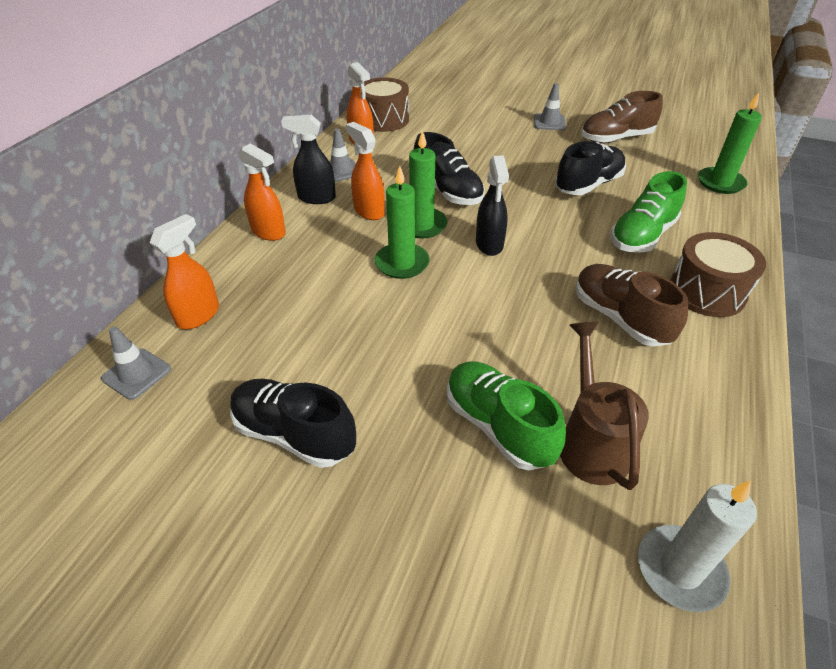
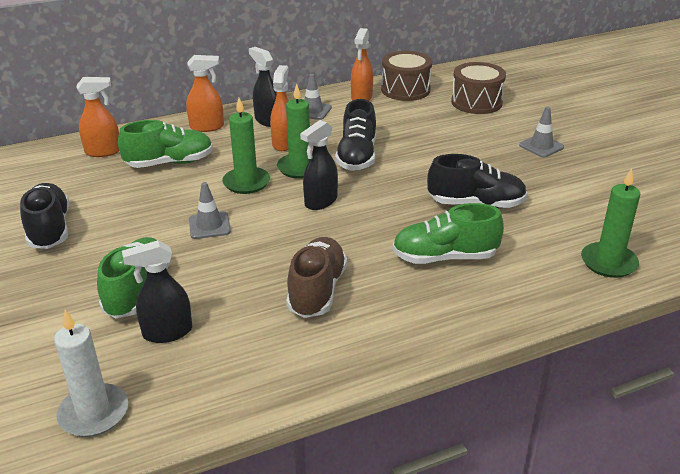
camera: 45 degrees right, 10 degrees down
(136, 374) = (38, 163): grey traffic cone -> grey traffic cone (209, 225)
(268, 232) = (207, 127): orange spray bottle -> orange spray bottle turned 90 degrees counterclockwise
(295, 286) = (170, 163): none -> green shoe
(591, 442) = (167, 332): brown watering can -> black spray bottle
(616, 139) = (579, 184): brown shoe -> none
(707, 292) = (415, 317): brown drum -> brown drum (476, 102)

